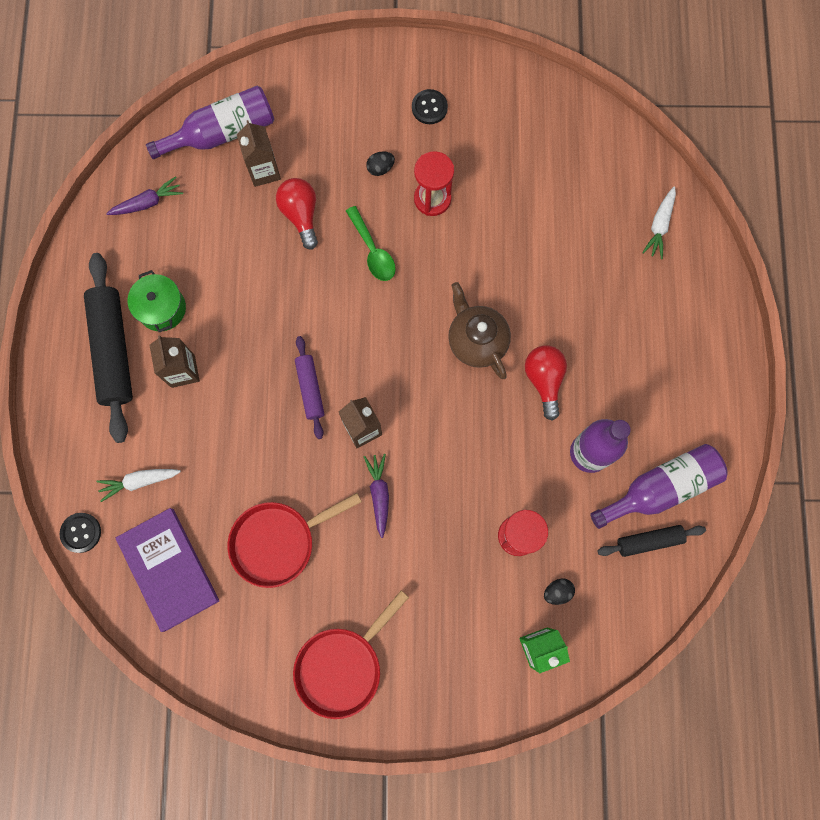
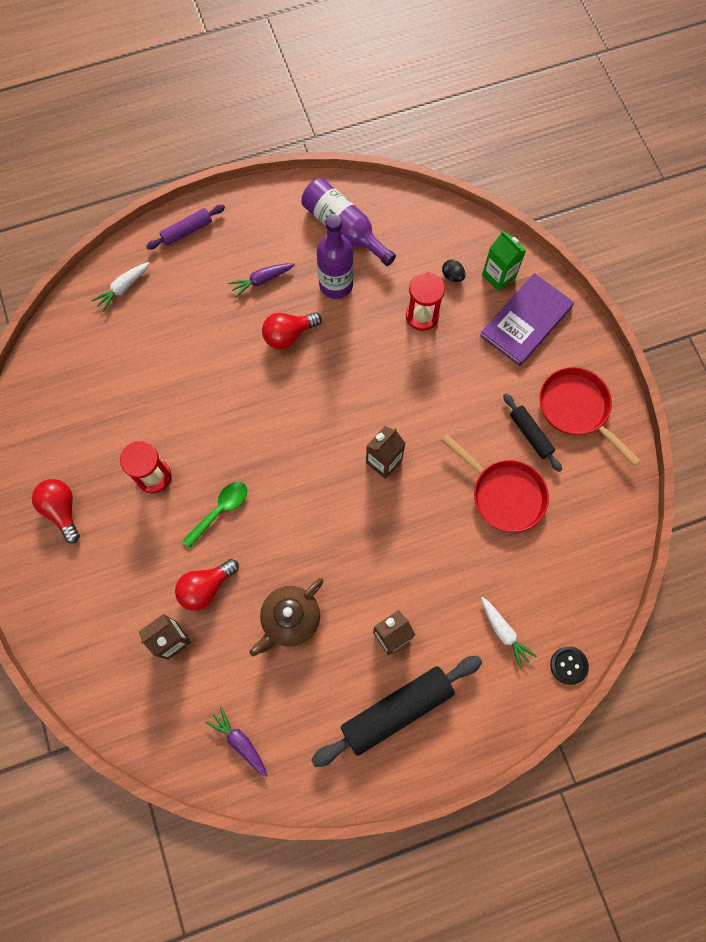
camera: 110 degrees left, 5 degrees down
(162, 308) = (340, 681): green pot -> none
(168, 569) = (565, 575): purple book -> purple book (526, 321)
(222, 133) = (143, 697): purple bottle -> none
(310, 389) = (365, 517): purple rolling pin -> purple rolling pin (187, 231)
(342, 666) = (576, 409): red pan -> red pan turned 150 degrees counterclockwise
(379, 494) = (432, 429): purple carrot -> purple carrot (261, 280)
(380, 168) = (137, 532): black egg -> none
(429, 107) = (62, 510): black button -> red light bulb
(476, 341) = (273, 397): brown teapot -> brown teapot (290, 619)
(649, 541) = (387, 225): black rolling pin -> black rolling pin (530, 434)
(659, 226) = (123, 288): white carrot -> white carrot turned 135 degrees clockwise

